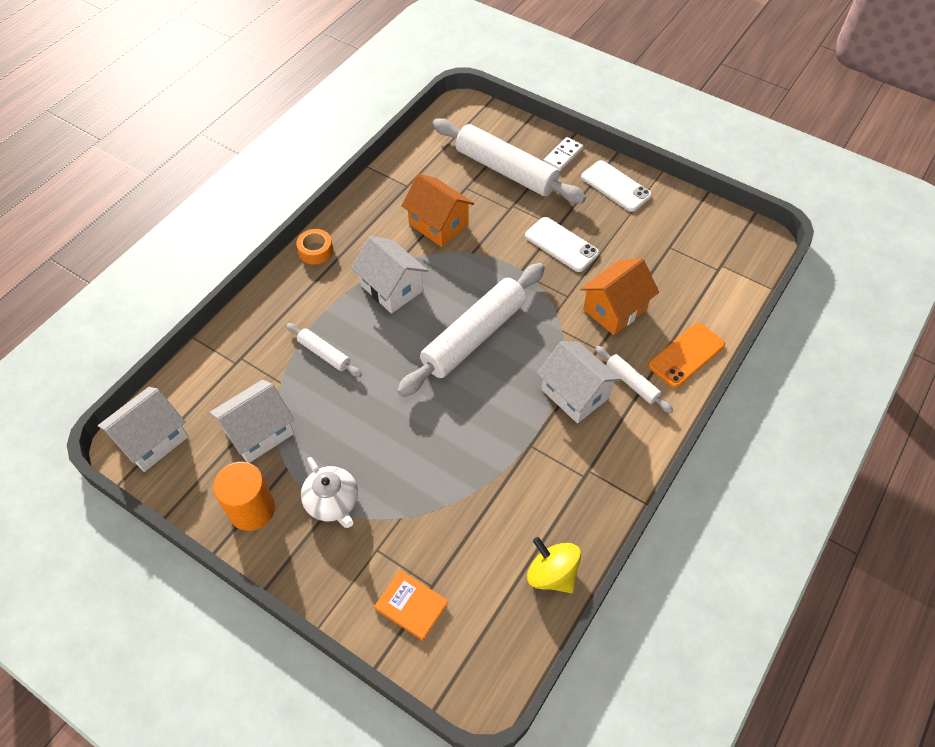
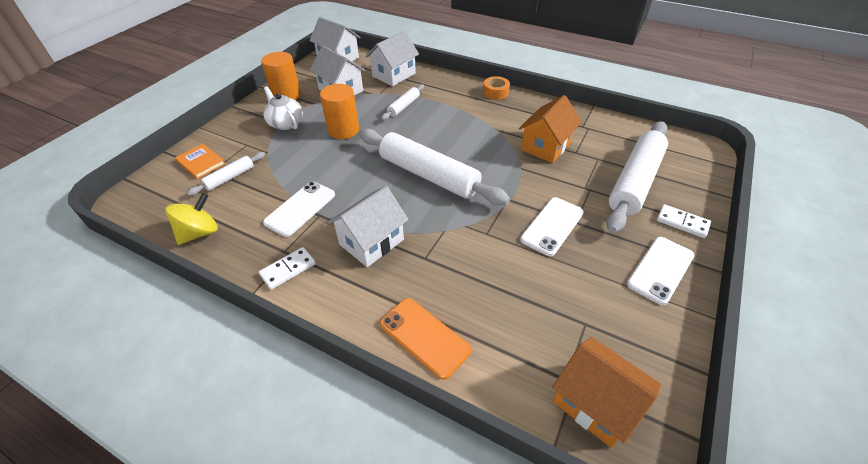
camera: 85 degrees right, 10 degrees down
(333, 502) = (285, 123): white teapot -> white teapot turned 90 degrees clockwise
(366, 426) = (343, 130): none -> orange cylinder
(392, 288) = (469, 129): white house -> white house (394, 75)
(411, 605) = (201, 163): orange book -> orange book turned 75 degrees counterclockwise
(518, 466) = (300, 208): none -> white phone
(610, 469) = (288, 269): none -> white domino
(614, 309) = (477, 270): orange house -> orange house (595, 403)
(631, 383) = (385, 285): white rolling pin -> white rolling pin (230, 178)

